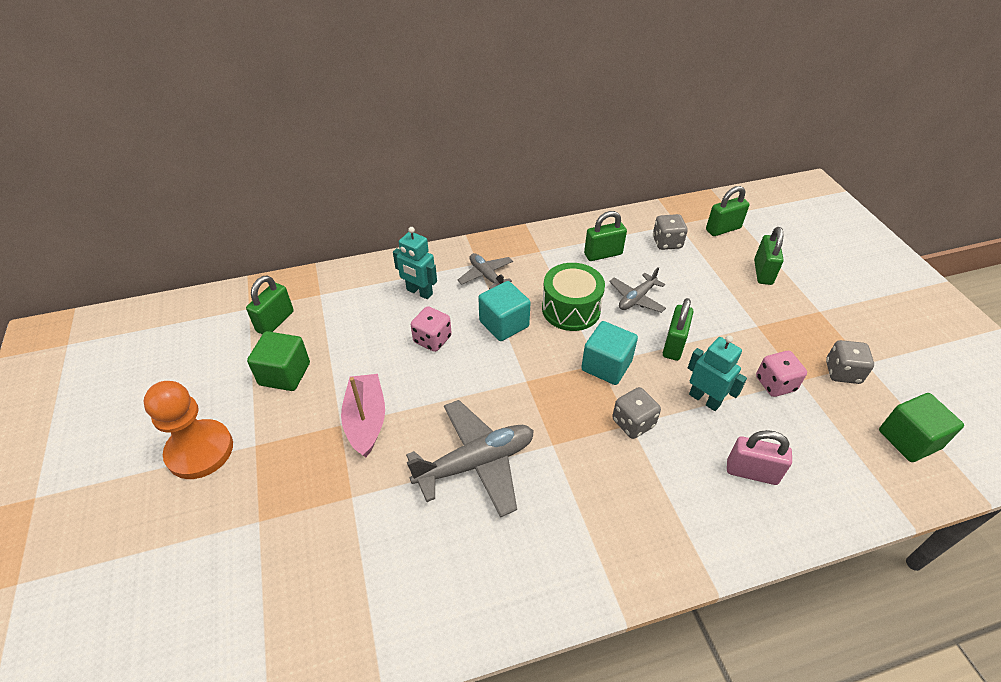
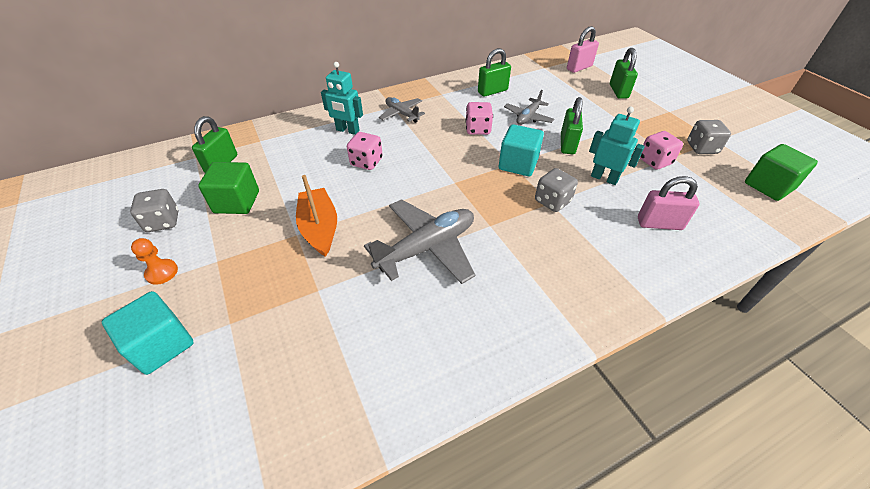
camera: 10 degrees left, 0 degrees up
(200, 451) = (162, 272): orange pawn -> orange pawn, size x0.48
(366, 420) = (319, 228): pink boat -> orange boat
(504, 324) = (425, 145): turquoise cube -> turquoise cube (162, 345)
(571, 309) = (478, 129): green drum -> pink dice
(667, 242) = (540, 79): grey dice -> grey dice (163, 222)
(723, 229) = (579, 68): green padlock -> pink padlock

